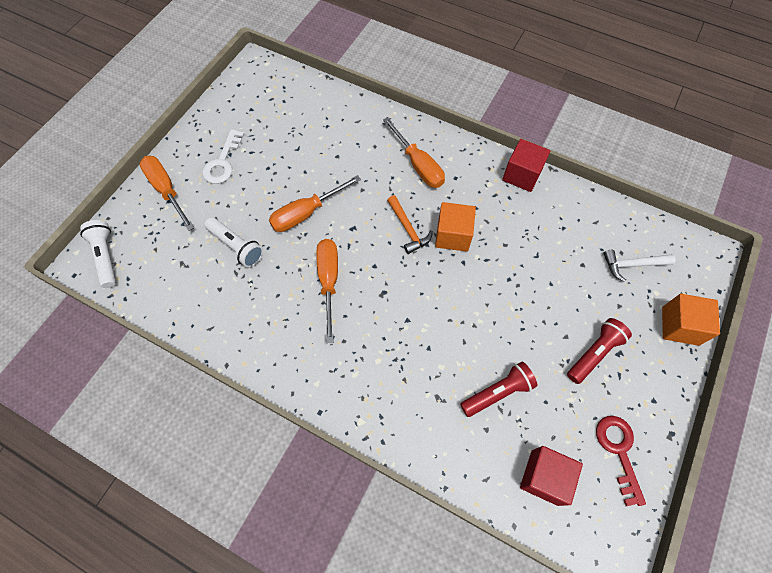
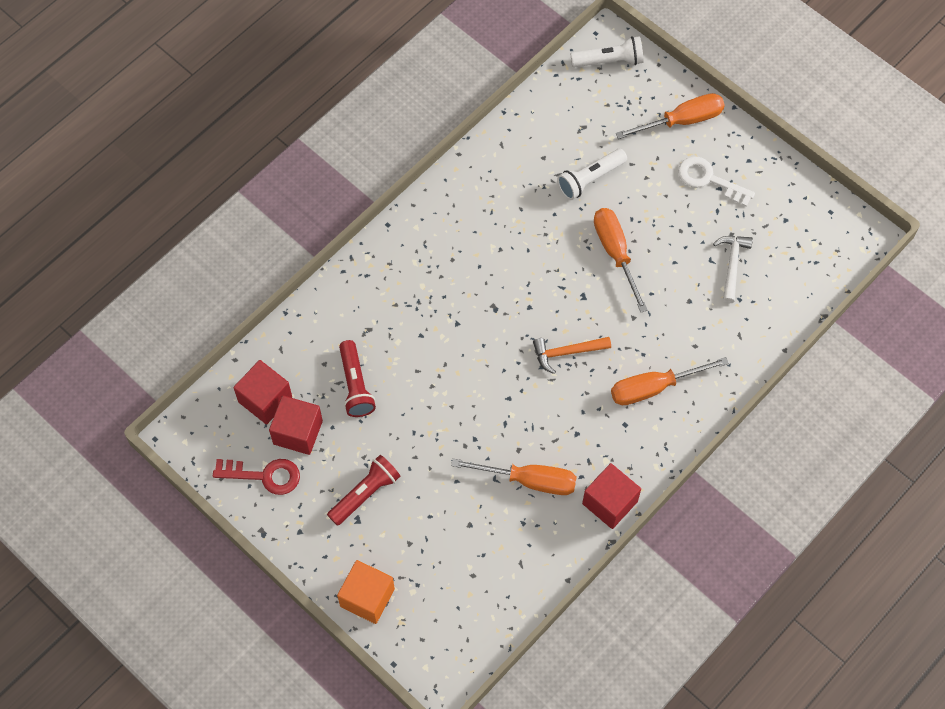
camera: 105 degrees right, 0 degrees up
(328, 281) = (523, 259): orange screwdriver -> orange screwdriver (529, 480)
(453, 235) = (545, 397): orange cube -> none
(564, 433) = (298, 432): none -> red cube
(594, 353) = (365, 494): red flashlight -> red flashlight turned 105 degrees counterclockwise
(632, 265) = (454, 580): white hammer -> white hammer (732, 265)

